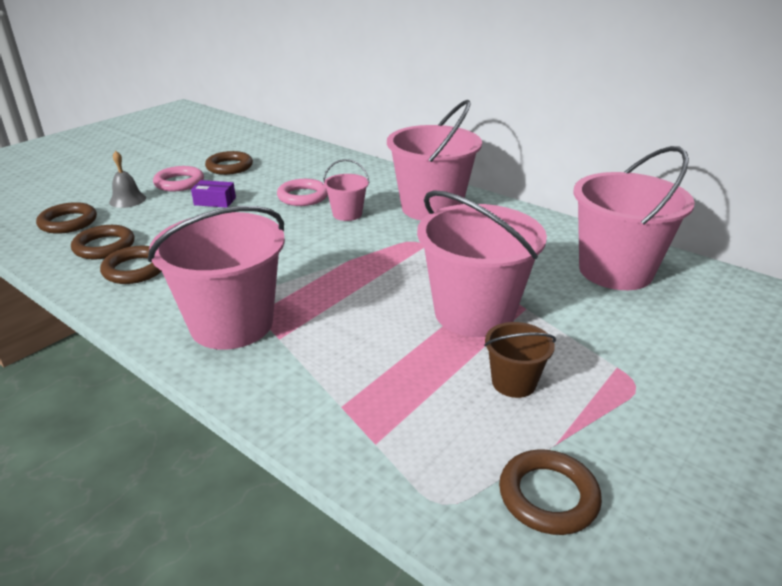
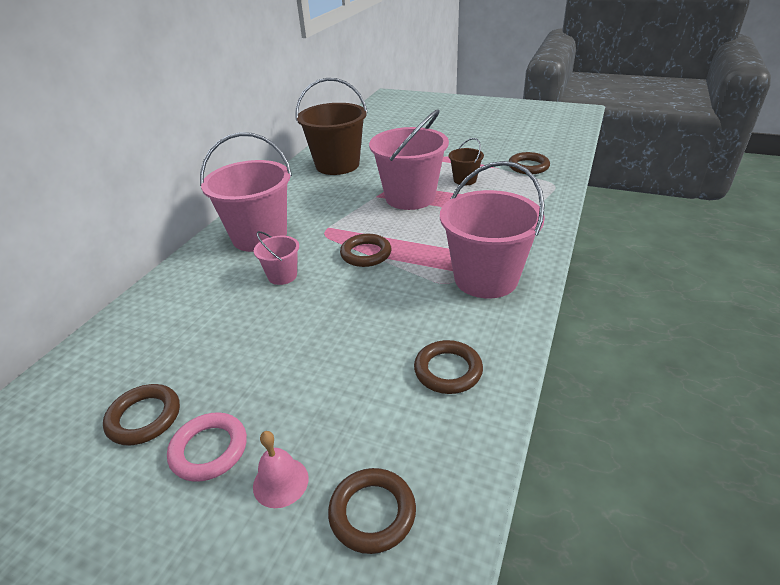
camera: 105 degrees left, 5 degrees up
(104, 246) = (417, 425): brown ring -> brown ring (366, 254)
(127, 200) = (280, 482): grey bell -> pink bell
(215, 201) = (269, 381): purple box -> none
(303, 196) = (244, 315): pink ring -> none
(615, 271) = (337, 165): pink bucket -> brown bucket

